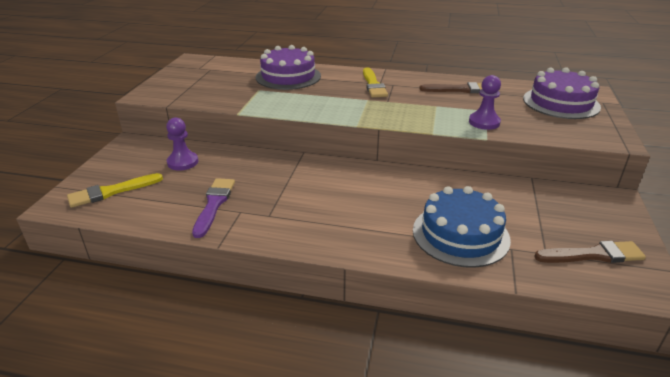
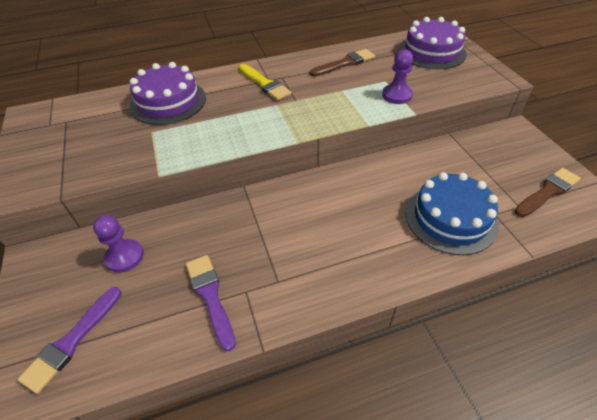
camera: 30 degrees left, 15 degrees up
(112, 191) = (72, 341): yellow brush -> purple brush

